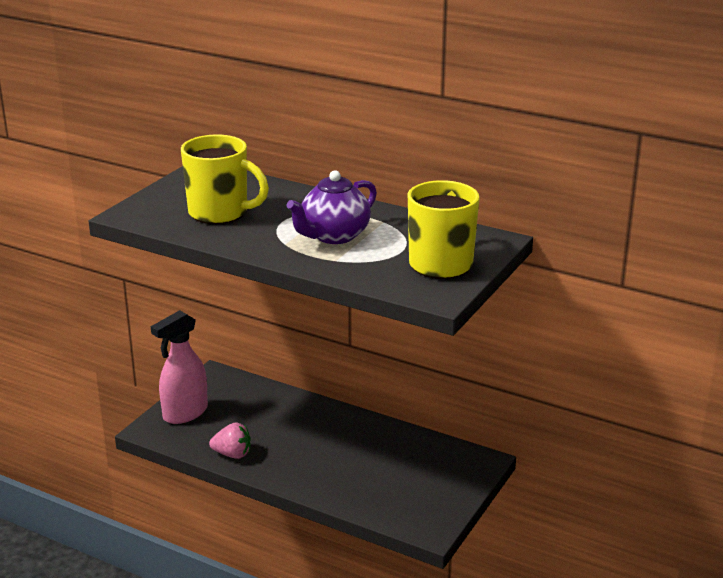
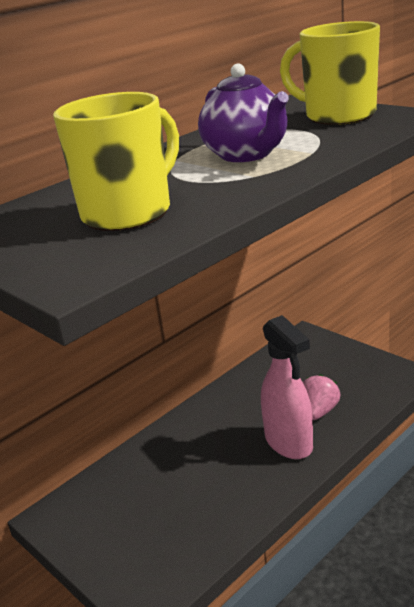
camera: 70 degrees left, 0 degrees up
(185, 413) = (126, 554): pink spray bottle -> pink spray bottle (289, 443)
(232, 454) = (239, 509): pink strawberry -> pink strawberry (319, 411)

